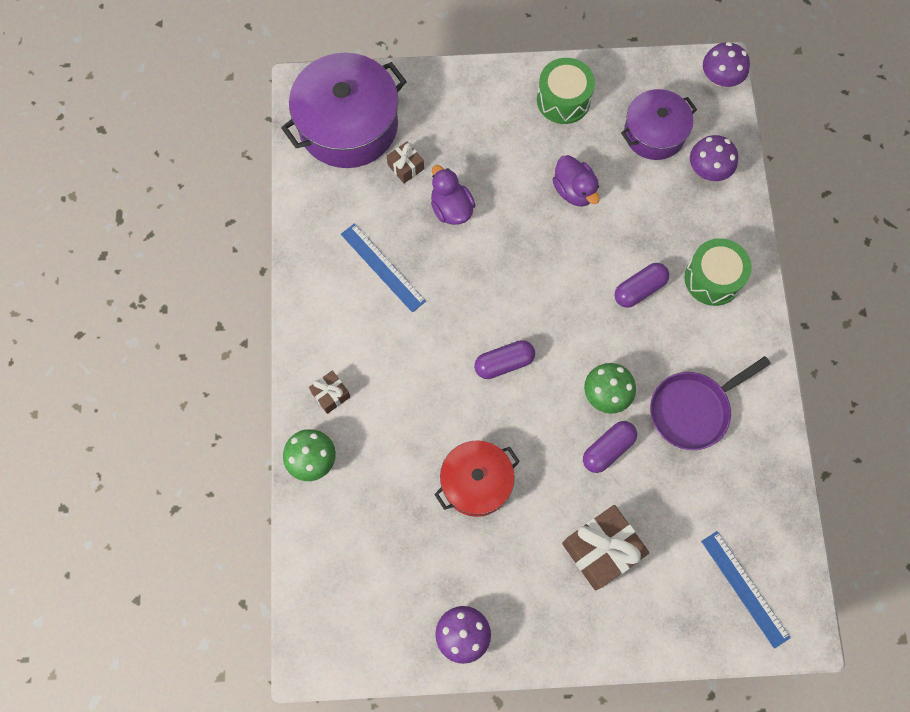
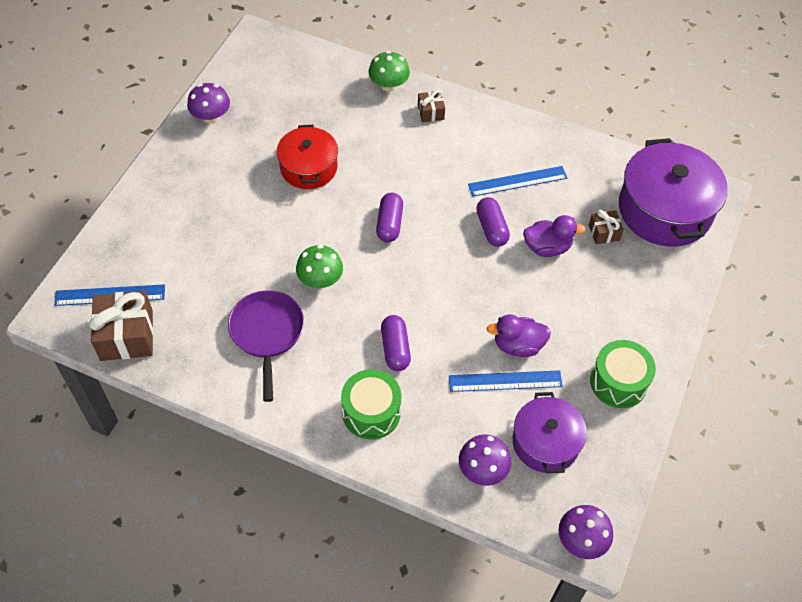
camera: 115 degrees right, 15 degrees down
(601, 550) = (206, 219): brown gift -> brown gift (126, 335)
(608, 449) = (276, 259): purple capsule -> purple capsule (491, 228)
(616, 186) = (505, 381): none -> blue ruler

